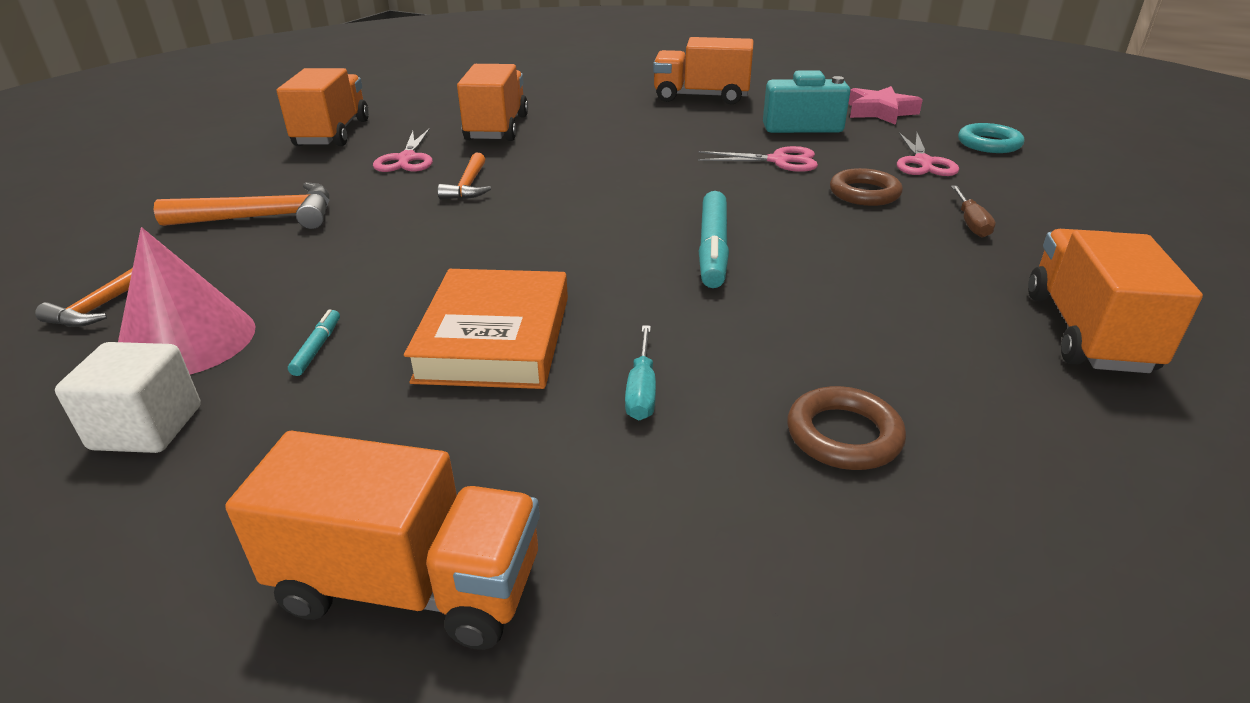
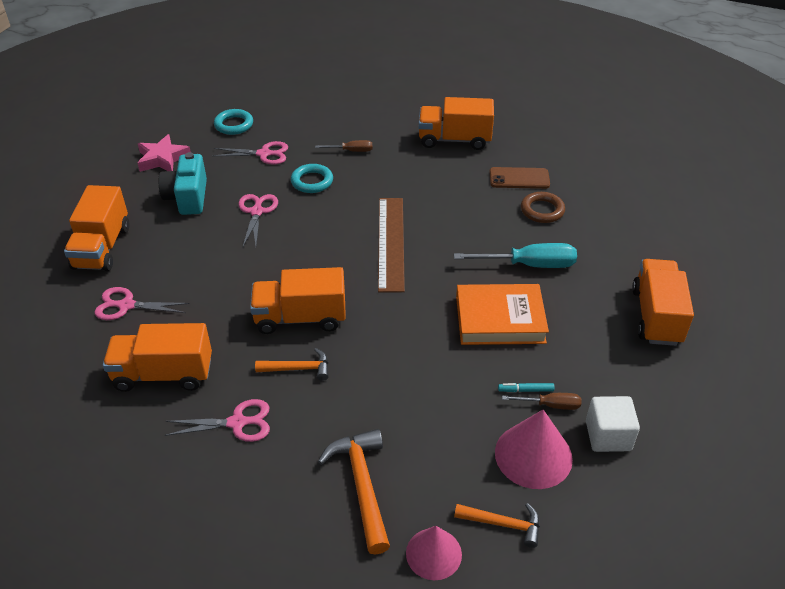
camera: 95 degrees left, 10 degrees up
(125, 254) = (433, 553): none -> pink cone
(267, 370) = (550, 405): none -> brown screwdriver
(332, 133) = (158, 505): orange truck -> orange truck (300, 318)
(605, 110) = (126, 305): none -> pink scissors
(642, 390) = (529, 265): turquoise screwdriver -> turquoise screwdriver, size x1.82
(713, 249) = (391, 243): turquoise marker -> brown ruler
(864, 193) = (312, 181): brown ring -> turquoise ring
(970, 413) = (519, 178): none -> brown phone

